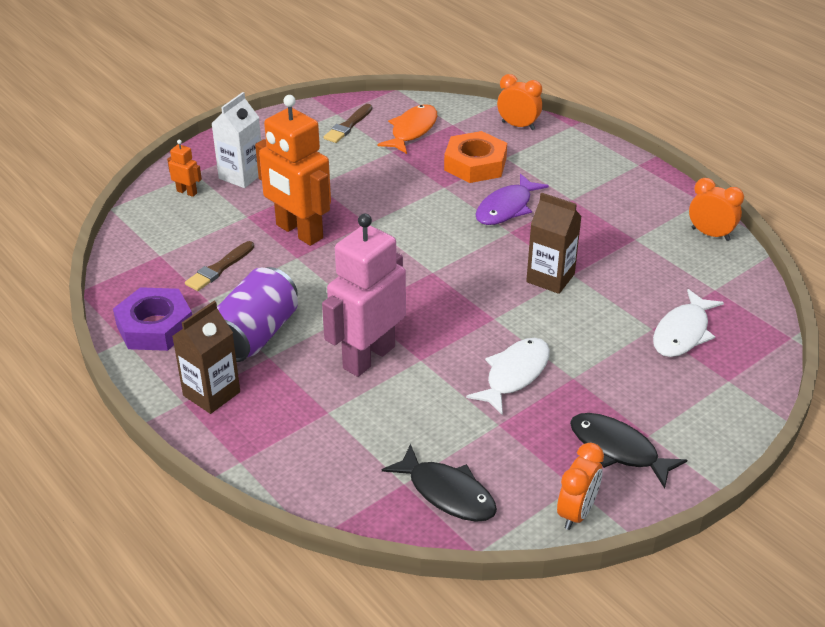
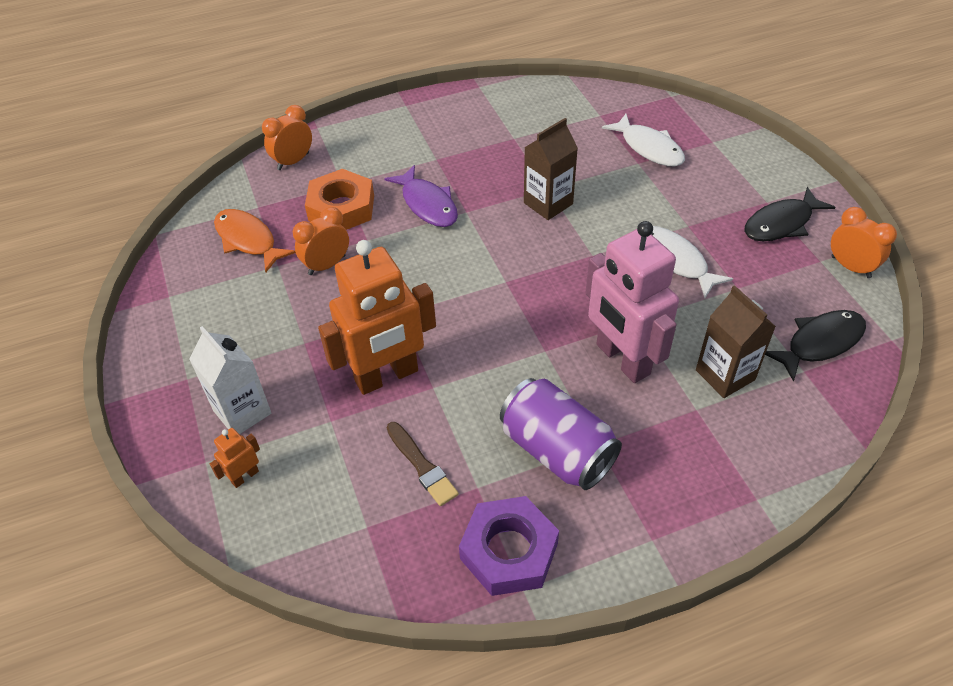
camera: 70 degrees left, 10 degrees up
(211, 394) = (645, 509): brown carton -> brown carton (725, 375)
(348, 126) = (202, 291): brown brush -> none
(710, 234) = (527, 95): orange clock -> orange clock (327, 265)

